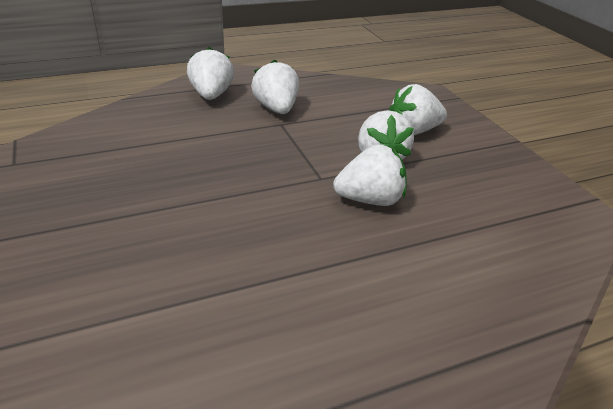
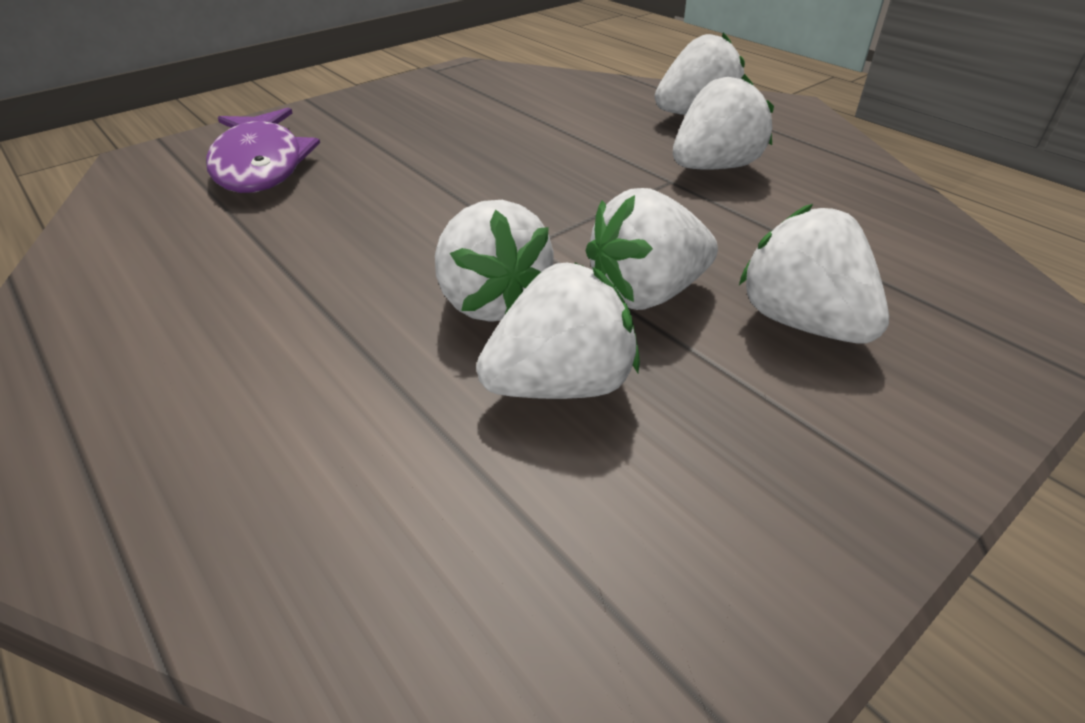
camera: 75 degrees right, 5 degrees up
(124, 276) = (260, 165): none -> purple fish
(438, 194) = (562, 384): none -> white strawberry

